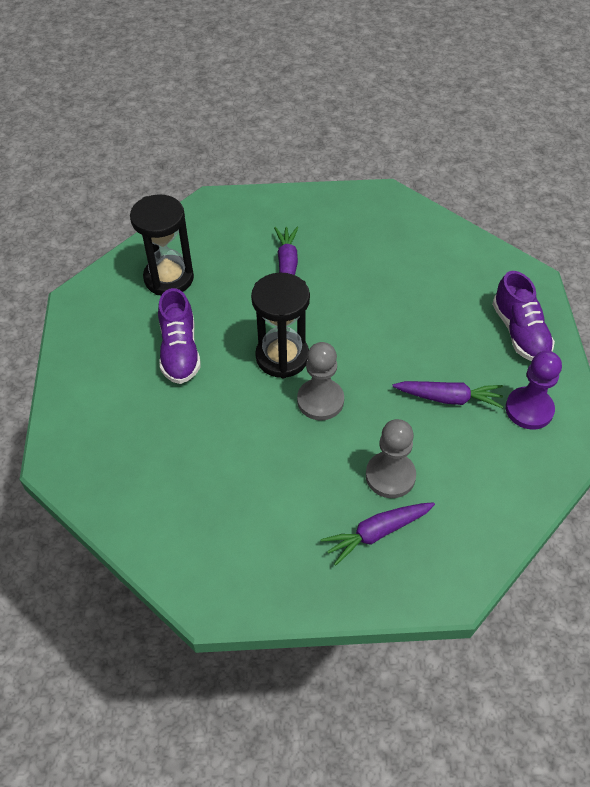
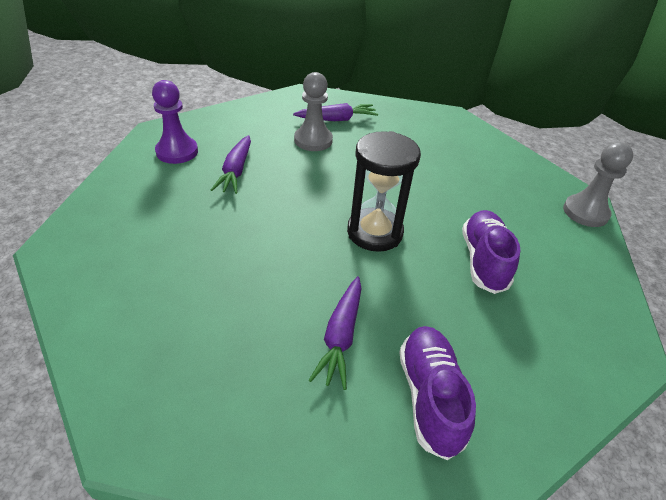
camera: 170 degrees left, 10 degrees down
(169, 278) = (507, 356): black hourglass -> none
(320, 401) = (349, 192): grey pawn -> grey pawn (585, 212)
(449, 398) = (236, 171): purple carrot -> purple carrot turned 105 degrees counterclockwise
(520, 332) = (126, 202): purple shoe -> purple shoe (430, 396)

